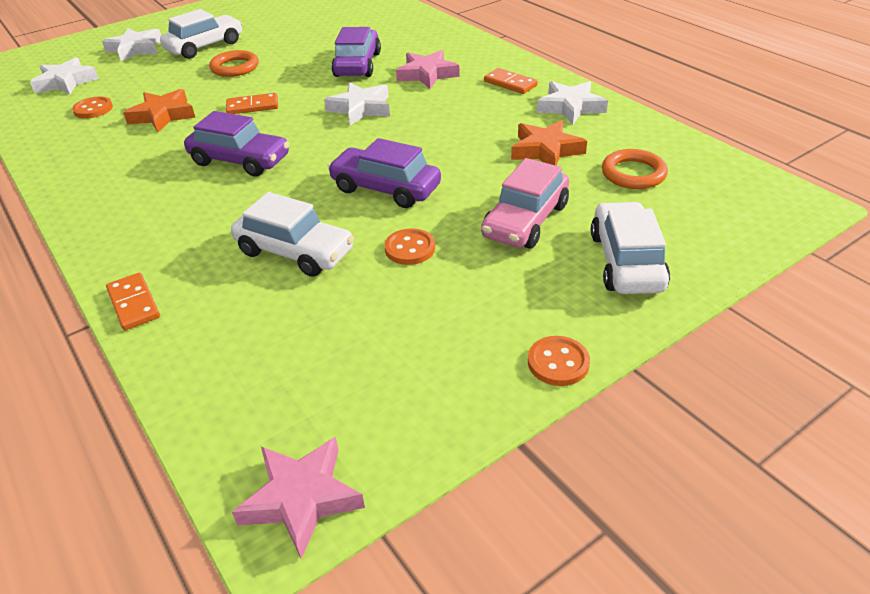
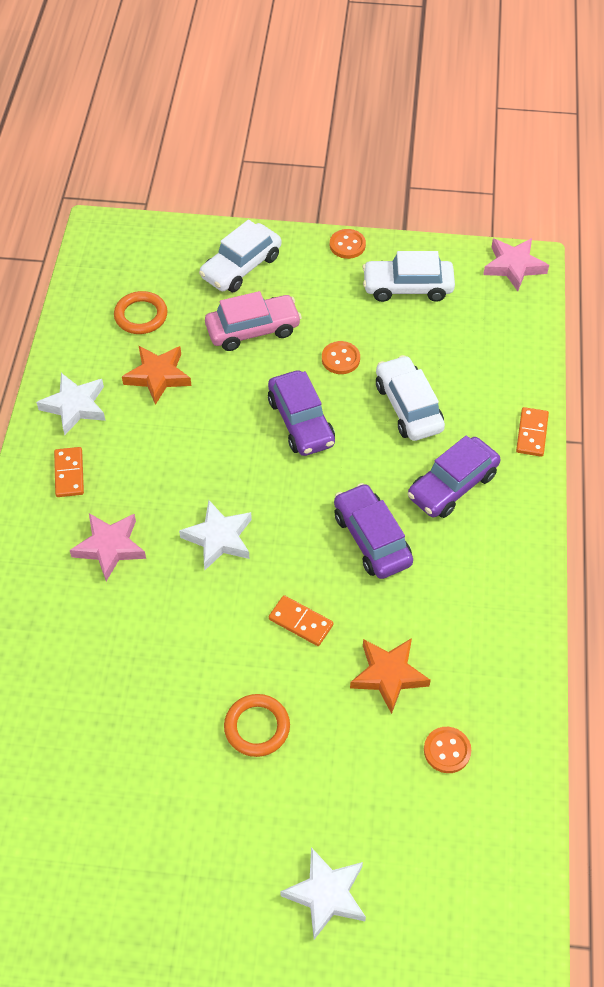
camera: 140 degrees left, 15 degrees up
(66, 82) = (448, 857): white star -> none
(205, 46) = (248, 821): white car -> white car (407, 287)
(357, 65) = (144, 622): purple car -> purple car (452, 485)

